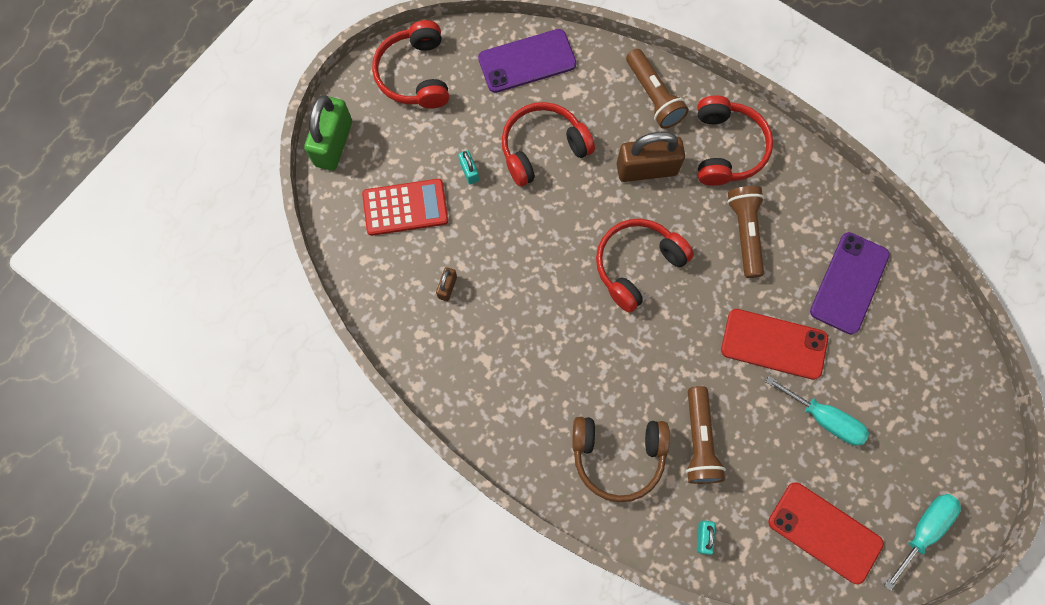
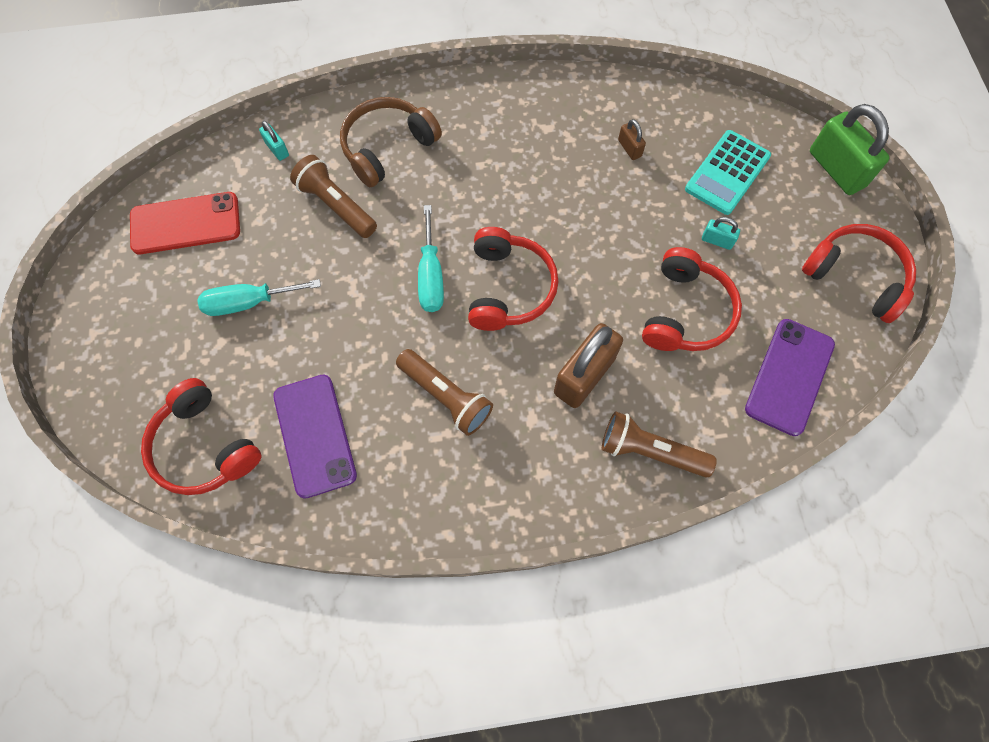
camera: 135 degrees right, 5 degrees down
(405, 207) = (727, 173): red calculator -> turquoise calculator
(726, 148) = (536, 463): red headphones -> red headphones (204, 447)
(774, 344) = (338, 324): red phone -> none
(923, 530) = (104, 287): turquoise screwdriver -> turquoise screwdriver (431, 276)

